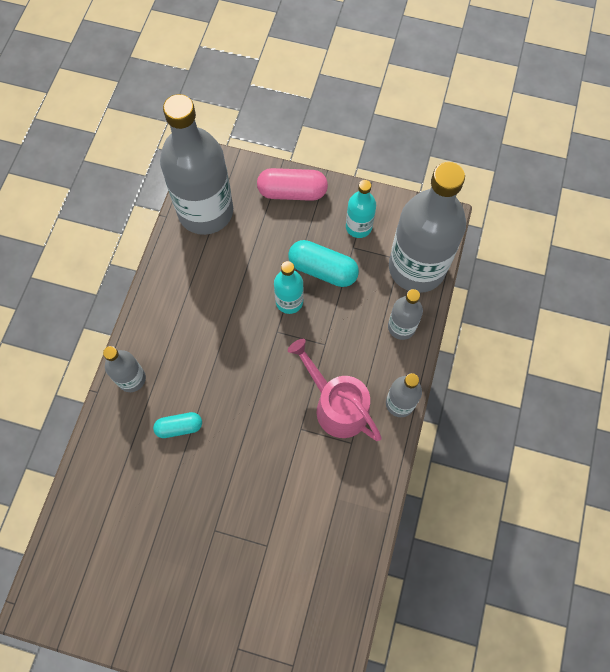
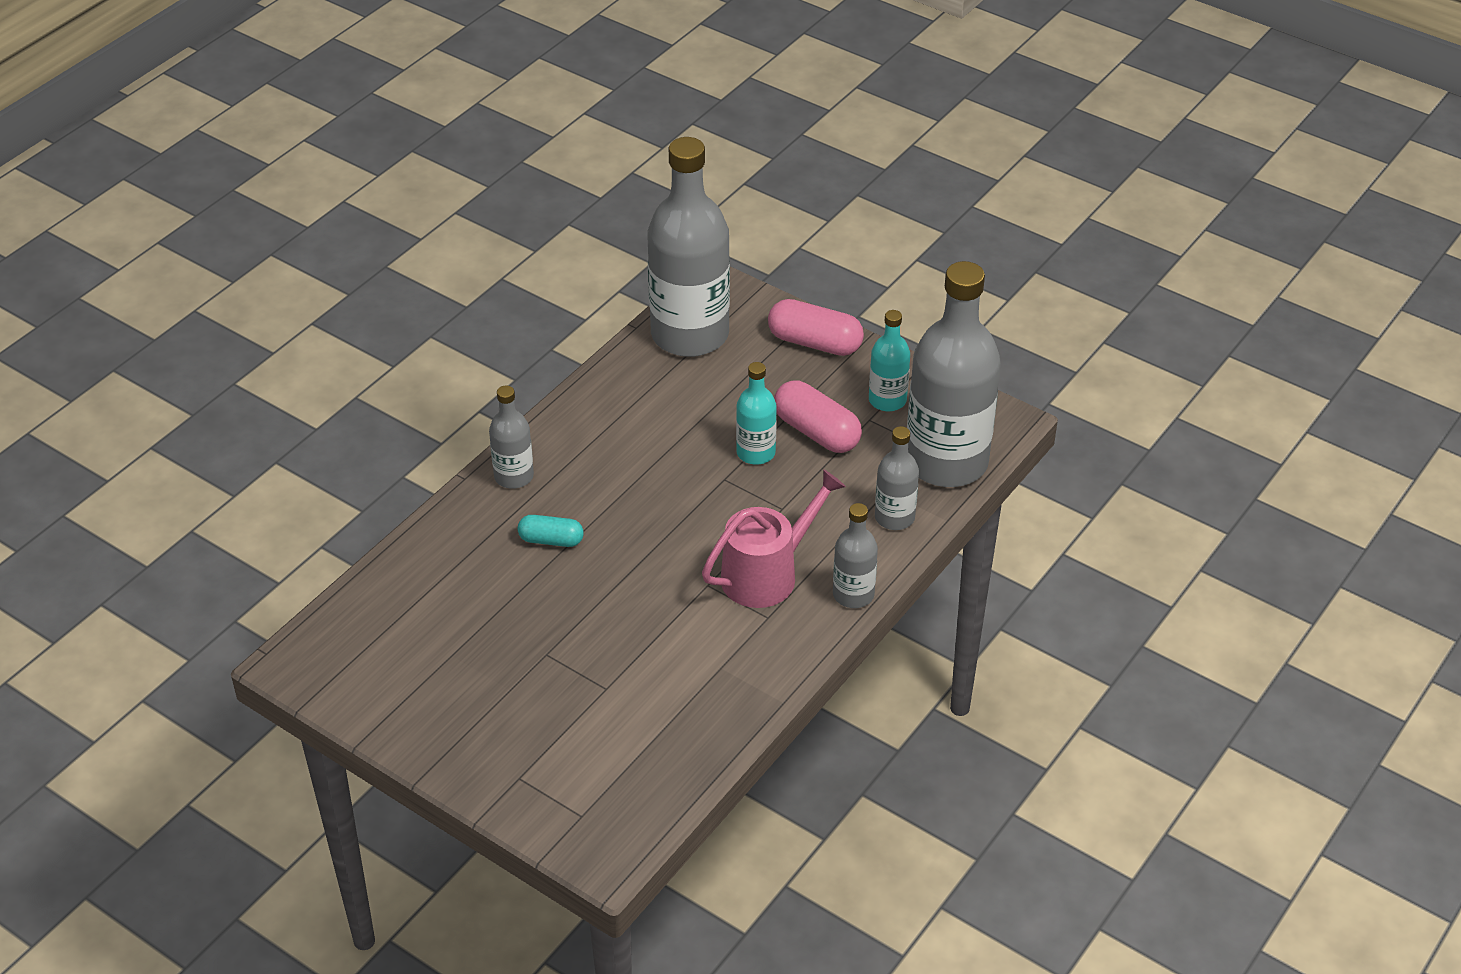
camera: 20 degrees right, 25 degrees down
(323, 270) = (816, 432): turquoise capsule -> pink capsule
(337, 406) = (767, 574): pink watering can -> pink watering can turned 75 degrees clockwise

